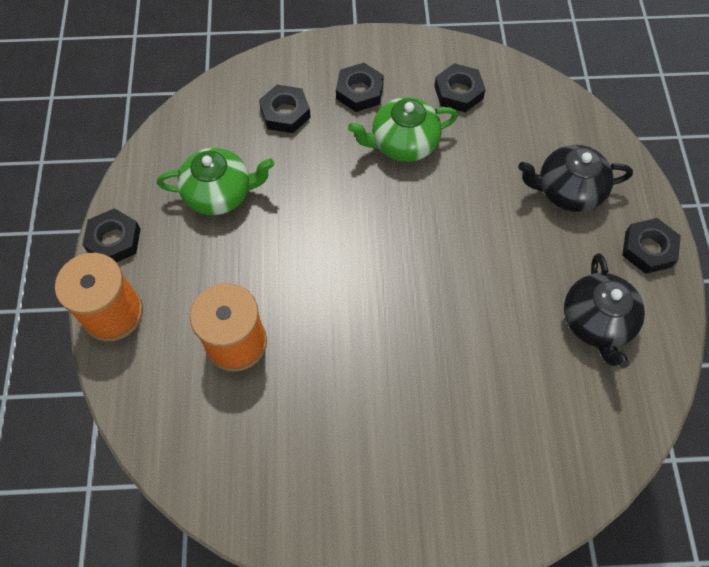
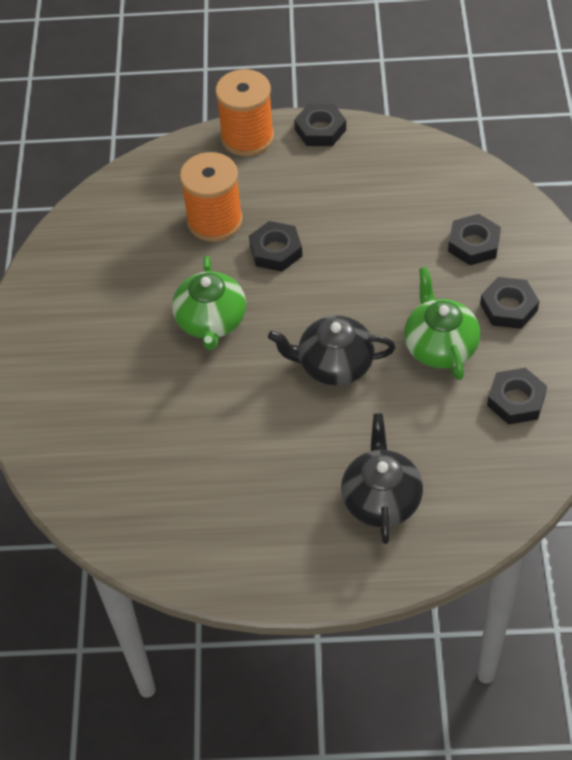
camera: 95 degrees right, 10 degrees down
(219, 193) = (372, 198): green teapot -> green teapot (211, 321)
(596, 322) = (218, 509): black teapot -> black teapot (334, 364)
(648, 249) = (304, 572): black nut -> black nut (276, 250)

